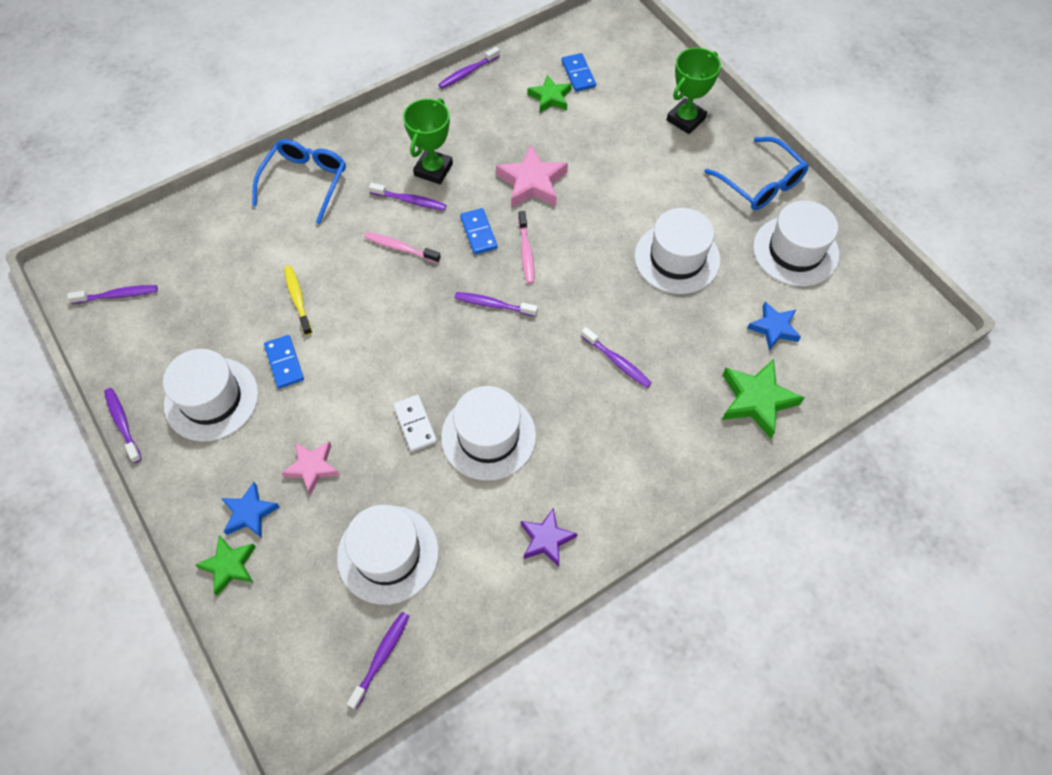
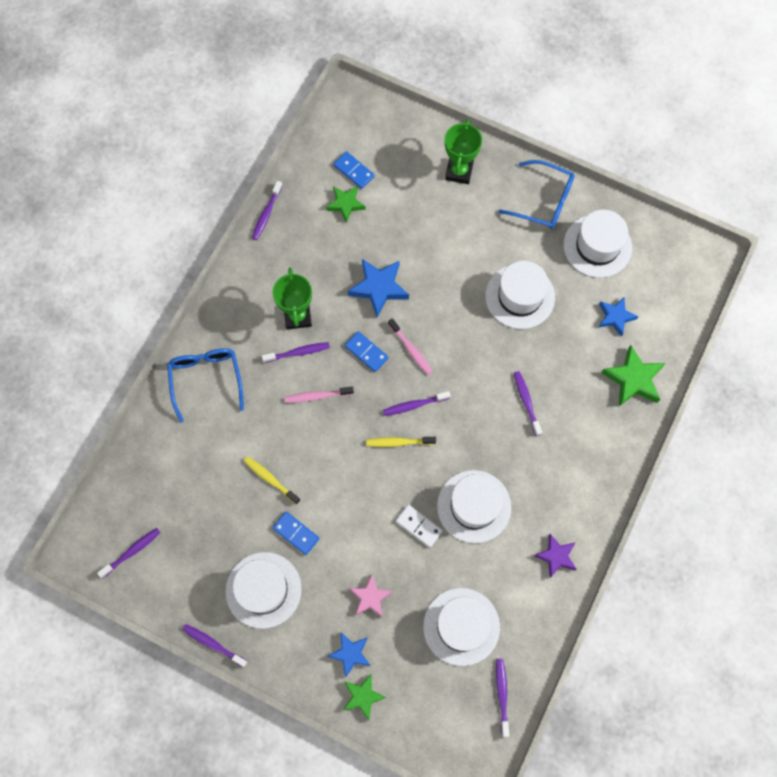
camera: 30 degrees left, 10 degrees up
(452, 331) = (398, 442): none -> yellow toothbrush
(532, 182) = (379, 288): pink star -> blue star
(617, 362) = (526, 402): purple toothbrush -> purple toothbrush turned 120 degrees counterclockwise

